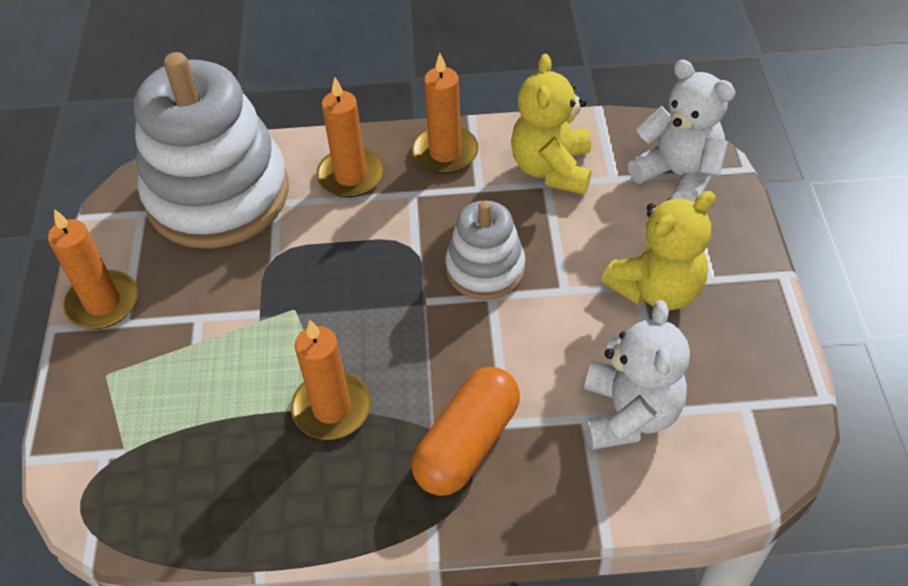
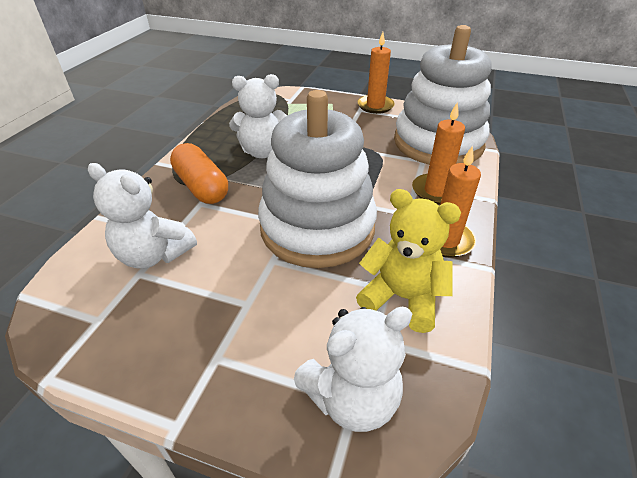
camera: 110 degrees right, 10 degrees down
(332, 408) = (263, 152): orange candle -> white teddy bear
(485, 269) = (317, 227): white stacking toy -> white stacking toy, size x1.94
(657, 289) = (233, 314): yellow teddy bear -> none

